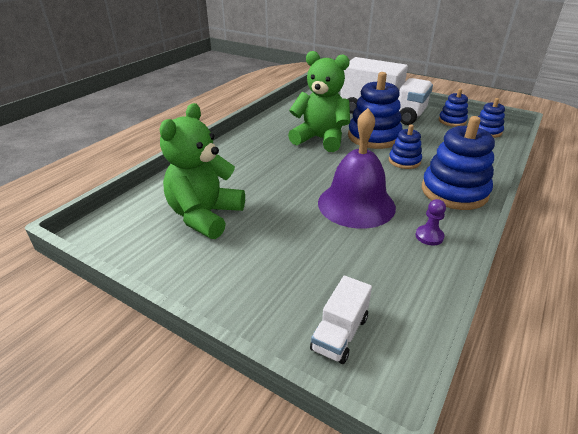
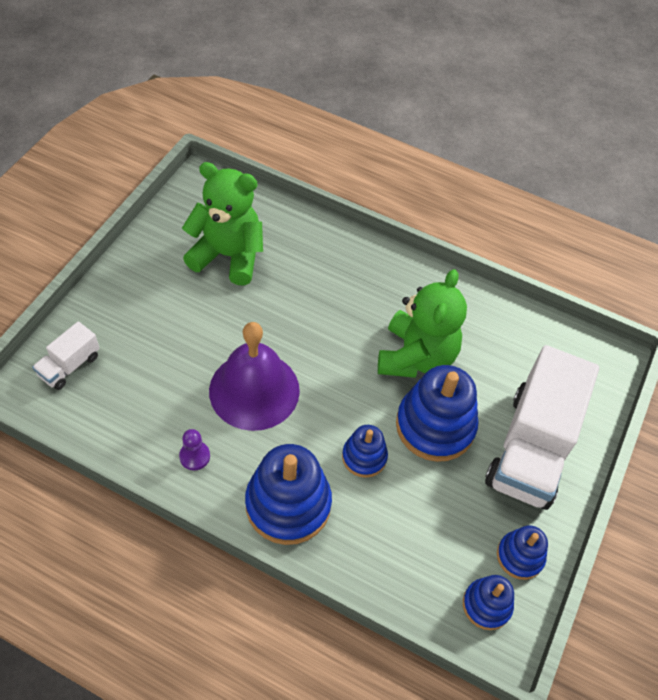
camera: 80 degrees right, 20 degrees up
(340, 333) = (69, 366): white truck -> white truck turned 75 degrees counterclockwise

